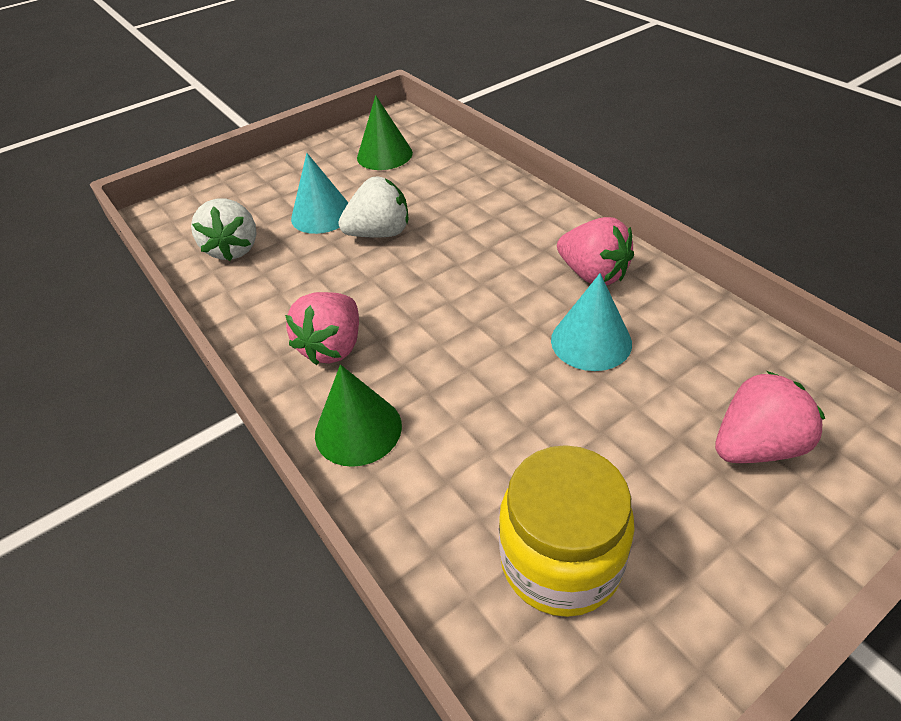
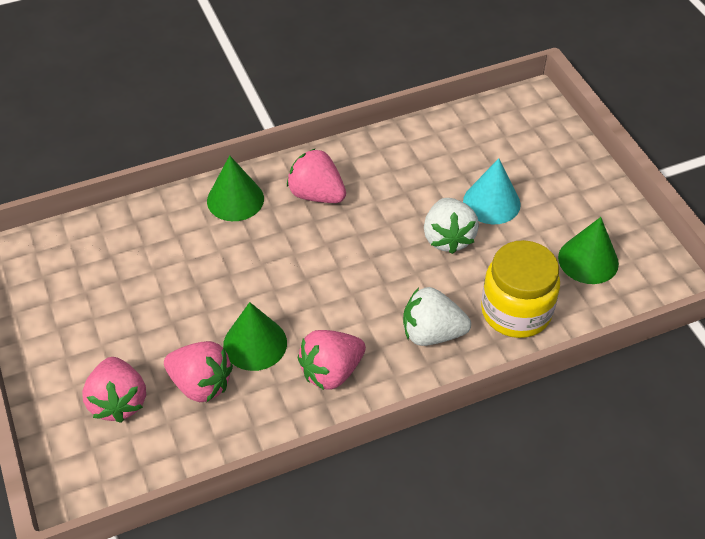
camera: 100 degrees right, 5 degrees up
(234, 249) = (459, 145): white strawberry -> white strawberry (432, 333)
(560, 561) = (99, 273): yellow jar -> yellow jar (516, 311)
(591, 341) = (255, 343): turquoise cone -> green cone
(675, 372) = (201, 384): none -> pink strawberry

